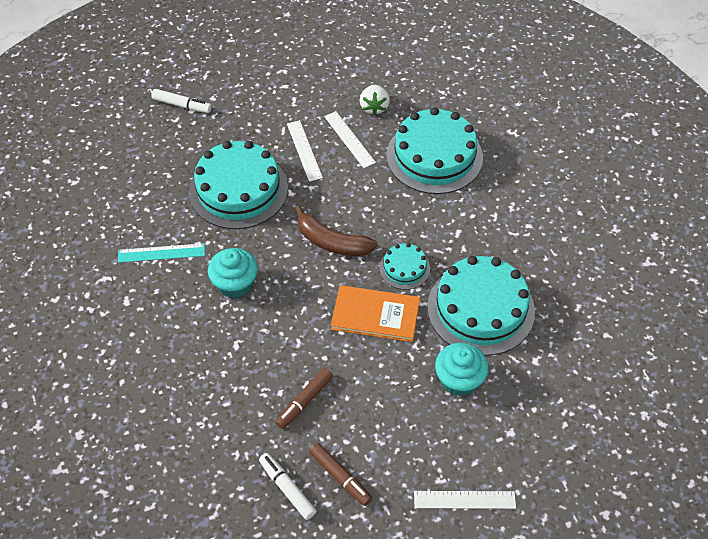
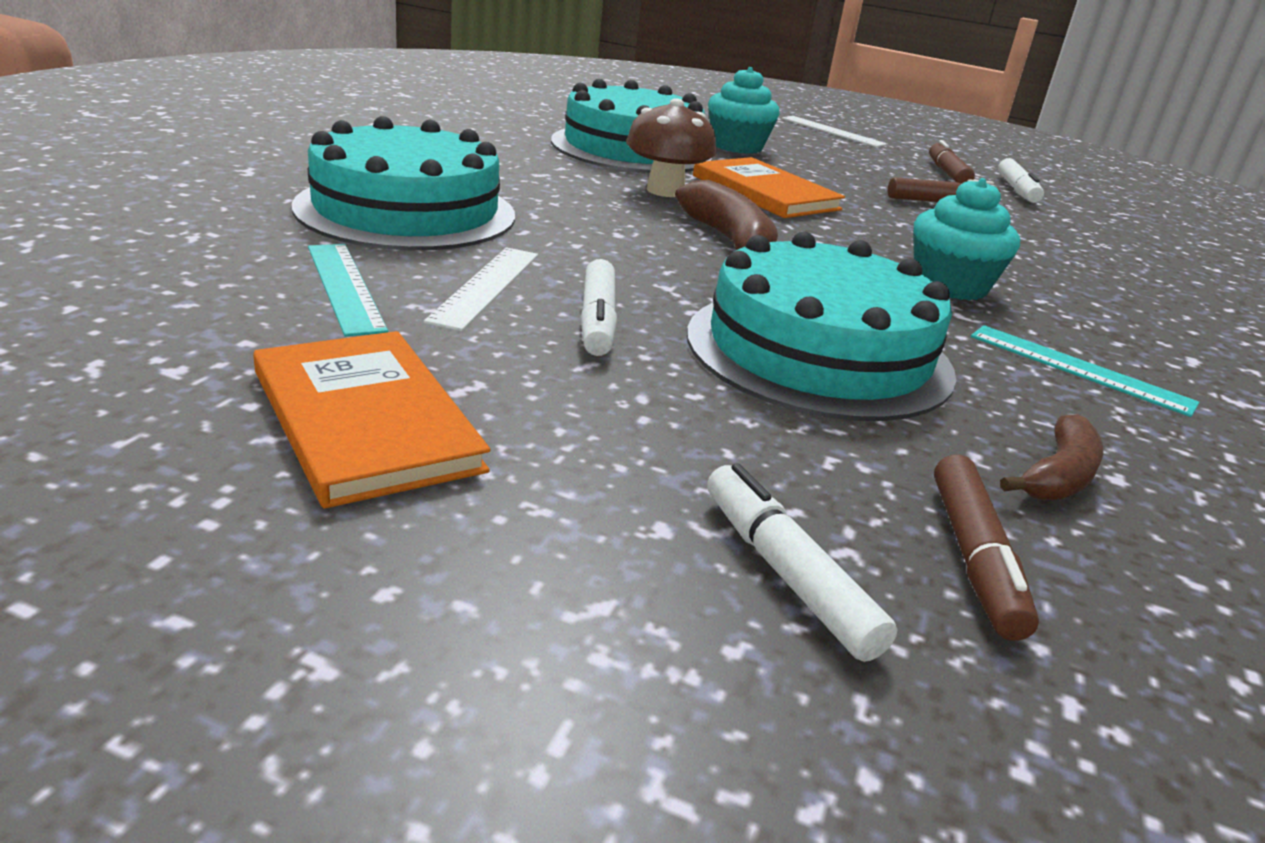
camera: 140 degrees left, 25 degrees down
(145, 183) = (1058, 476): none -> brown banana
(150, 137) = (974, 558): none -> brown marker
(295, 77) = (365, 420): none -> orange book
(304, 150) = (597, 321): white ruler -> white marker
(374, 107) = (345, 287): white strawberry -> turquoise ruler
(404, 268) = (665, 191): turquoise cake -> brown mushroom

